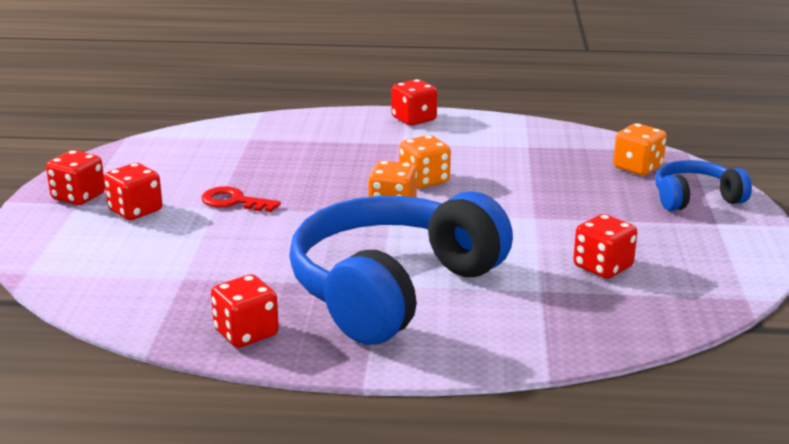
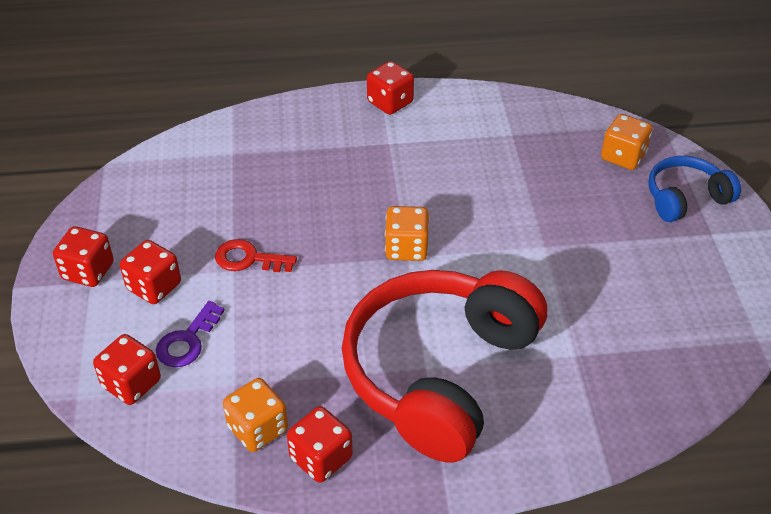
camera: 10 degrees left, 20 degrees up
(150, 246) = (187, 341): none -> purple key
(392, 289) = (439, 373): blue headphones -> red headphones
(424, 180) = (426, 201): orange dice -> orange dice (258, 429)
(603, 267) = (623, 313): red dice -> red dice (131, 383)

